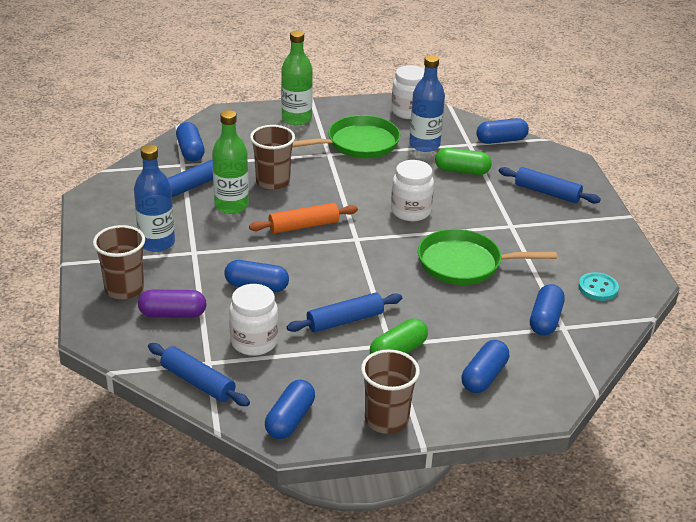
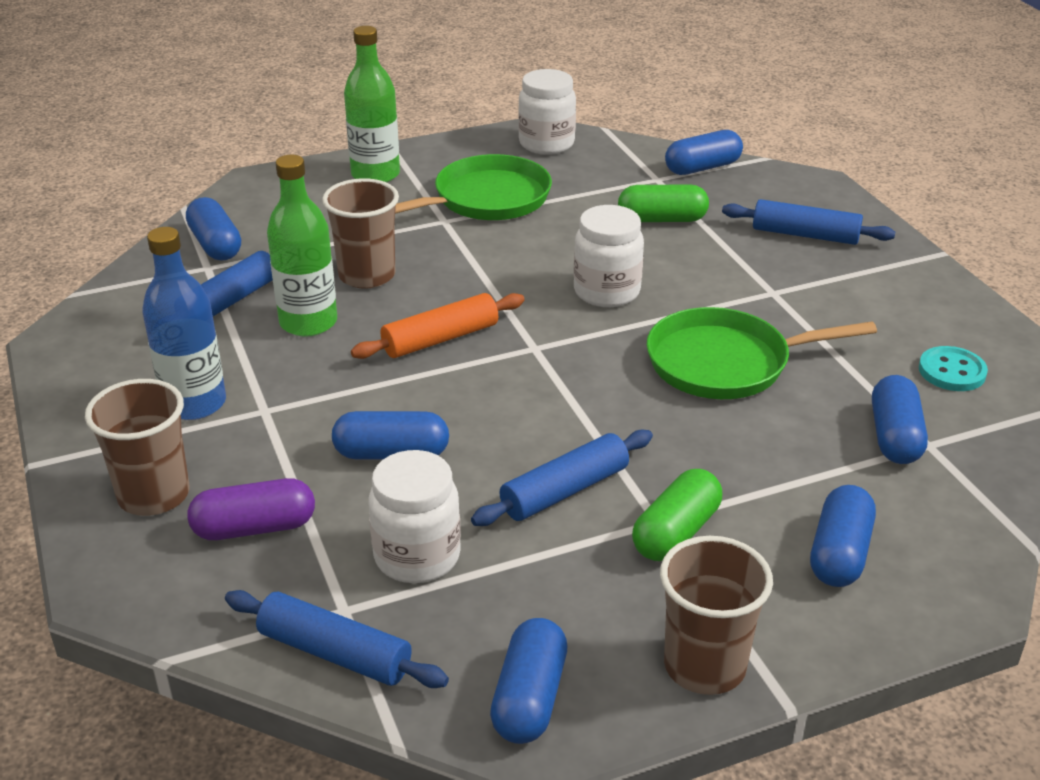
camera: 10 degrees left, 0 degrees up
(424, 145) = (589, 188): blue bottle -> none

